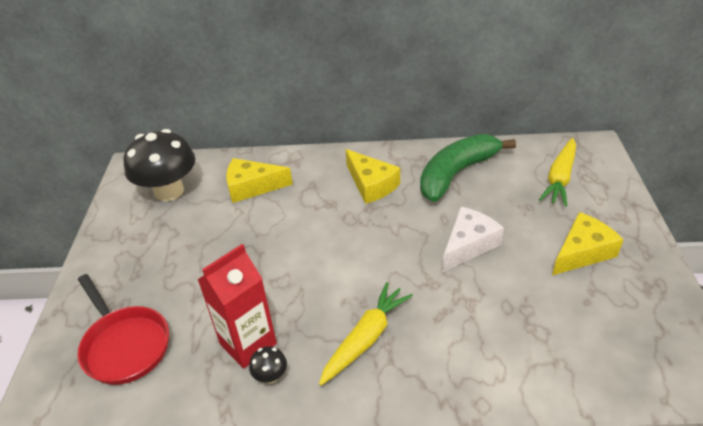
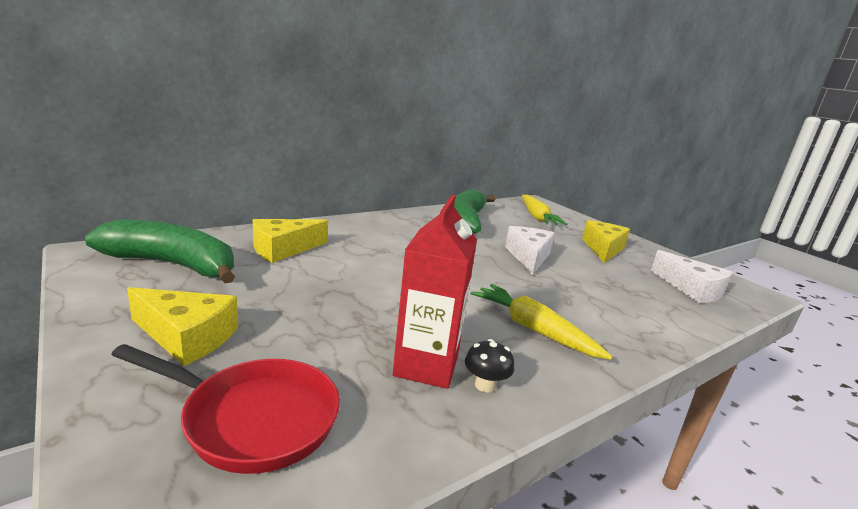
camera: 40 degrees left, 20 degrees down
(169, 191) = (173, 265): black mushroom -> green banana
(365, 338) = (533, 329): yellow carrot -> yellow carrot turned 45 degrees counterclockwise
(371, 184) = (405, 234): yellow cheese -> yellow cheese (187, 336)
(617, 345) = (691, 289): none -> white cheese

